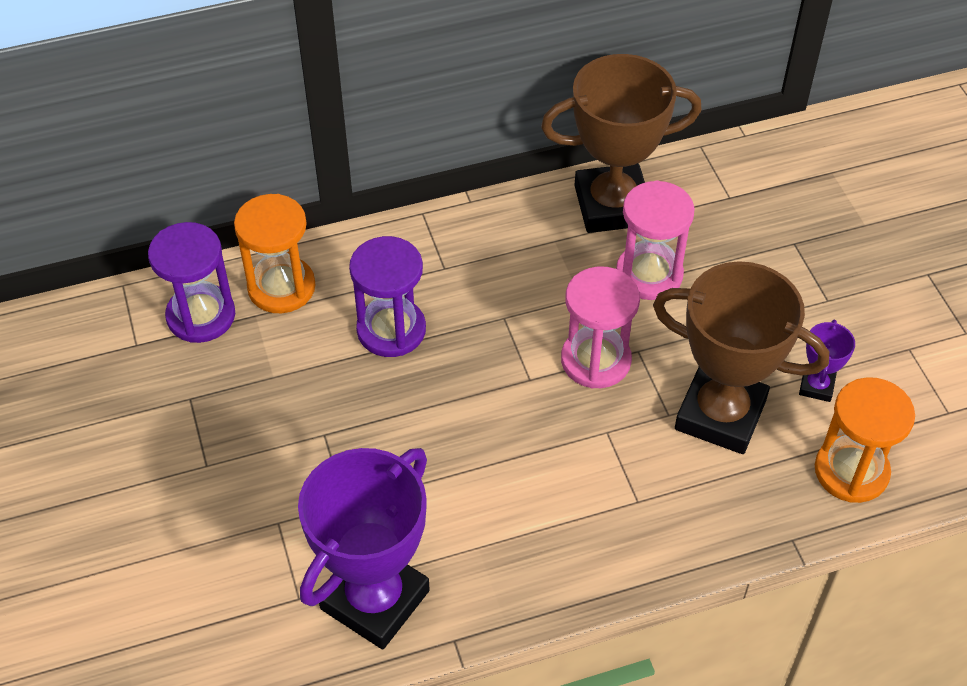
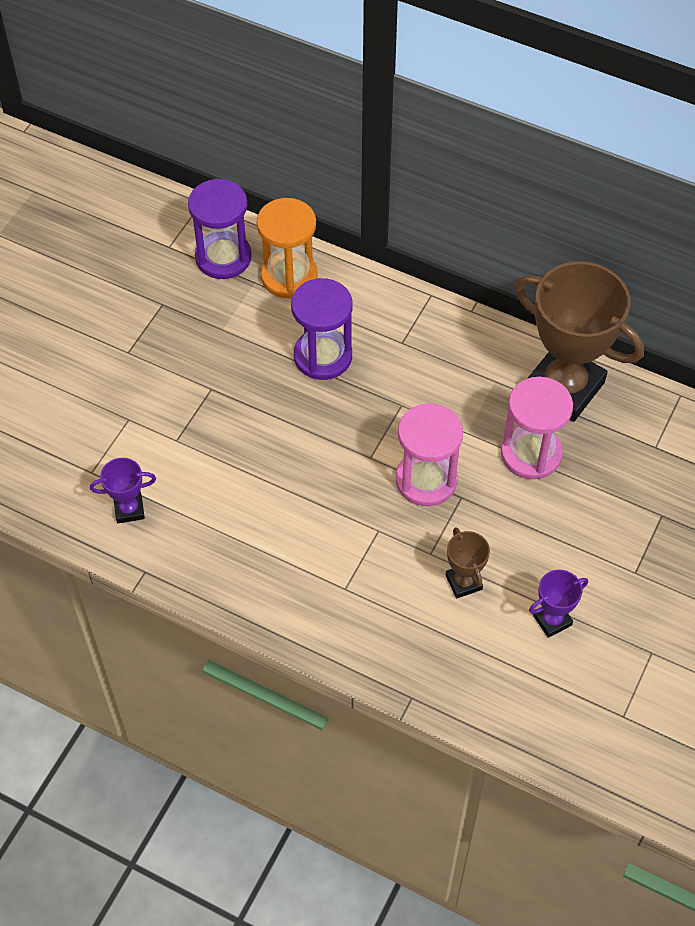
camera: 45 degrees right, 5 degrees up
(375, 599) = (129, 509): purple trophy -> purple trophy, size x0.44
(720, 415) = (463, 582): brown trophy -> brown trophy, size x0.44
(851, 471) = (504, 692): orange hourglass -> none

